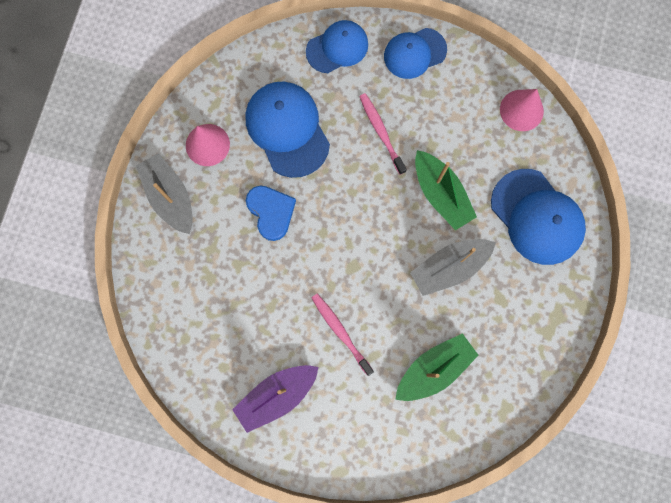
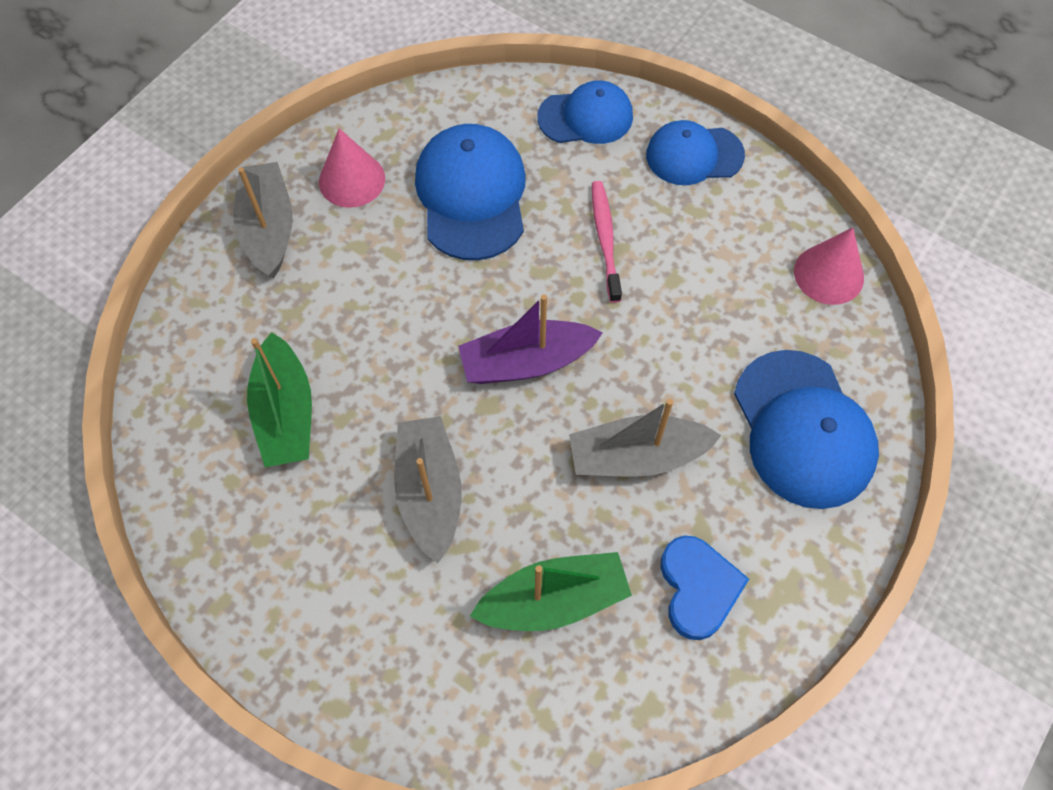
camera: 20 degrees right, 15 degrees down
(271, 212) = (400, 292): blue heart -> blue heart (698, 588)
(277, 395) = (291, 551): purple boat -> purple boat (526, 362)
(340, 332) = (430, 492): pink toothbrush -> grey boat
(440, 194) = (662, 348): green boat -> green boat (285, 413)

